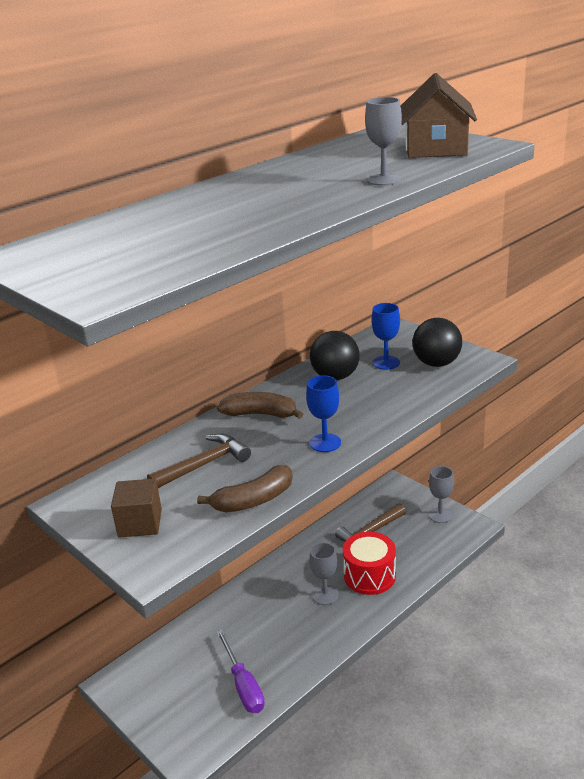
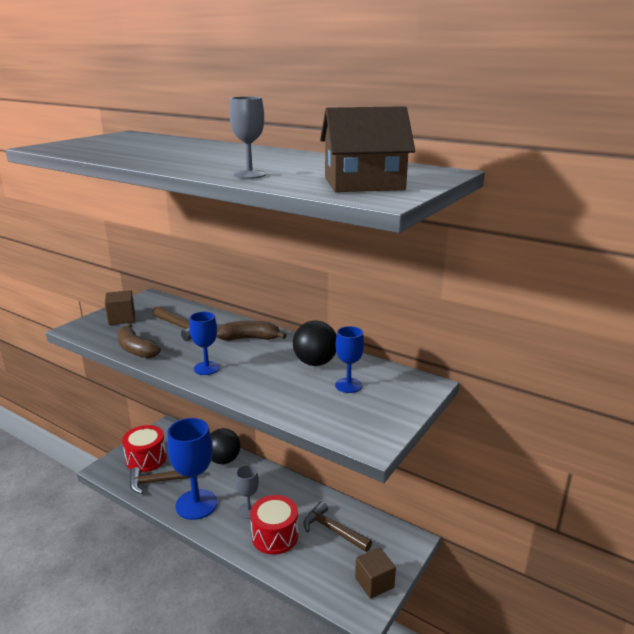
camera: 75 degrees right, 5 degrees down
(186, 703) = (146, 459): none -> red drum
(243, 685) = (158, 481): purple screwdriver -> brown hammer
(261, 414) = (250, 338): brown banana -> brown banana turned 90 degrees counterclockwise
(301, 643) = (196, 504): none -> blue goblet
(436, 363) = (354, 414): black ball -> black ball (223, 460)
(440, 515) = (374, 583): grey goblet -> brown cube

